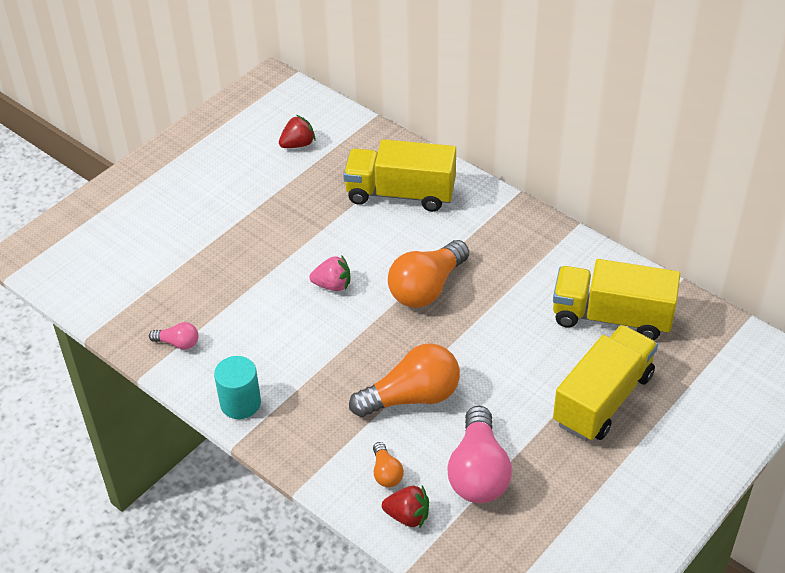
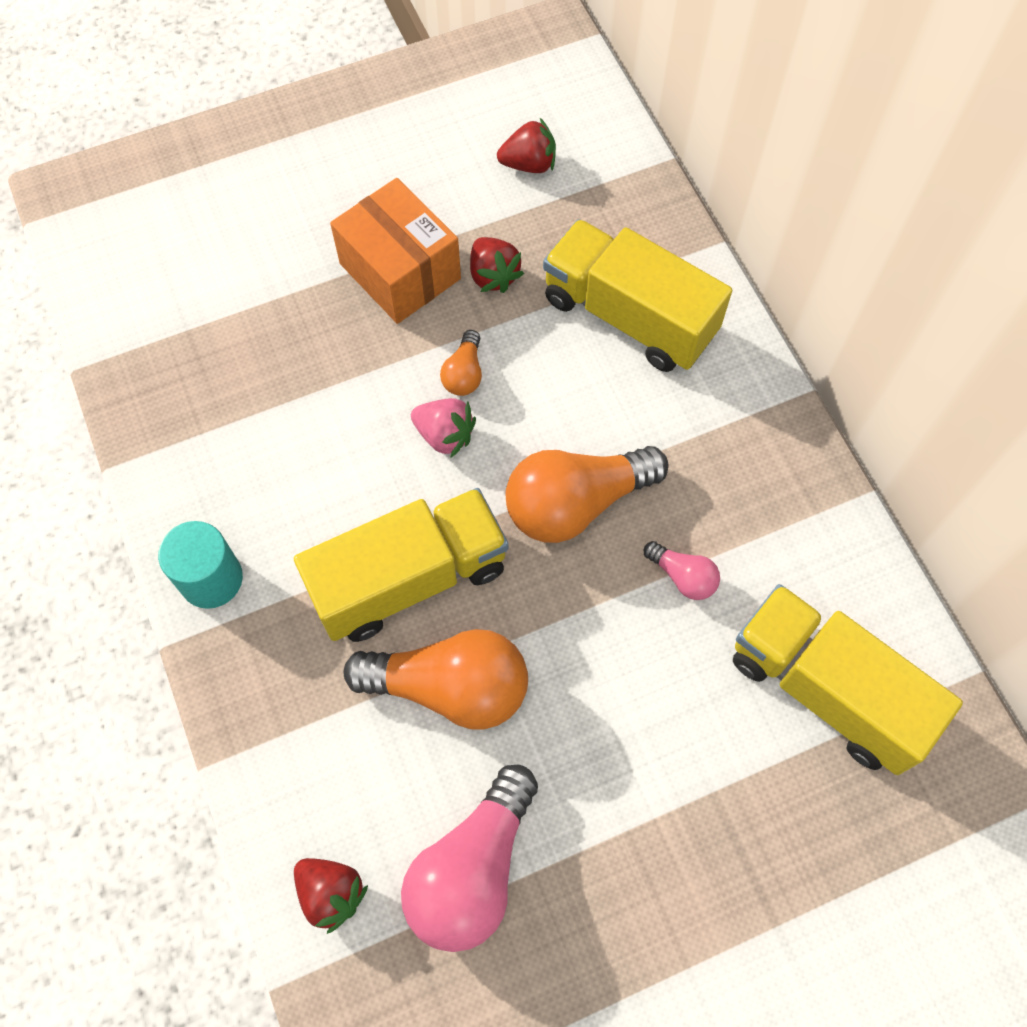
camera: 25 degrees right, 20 degrees up
(178, 343) = (184, 436): pink light bulb -> pink light bulb (683, 576)
(256, 219) = (400, 271): none -> orange box
(311, 202) = (493, 275): none -> red strawberry
(386, 473) = (342, 801): orange light bulb -> orange light bulb (464, 373)
(603, 399) = (729, 835): yellow truck -> yellow truck (409, 579)

